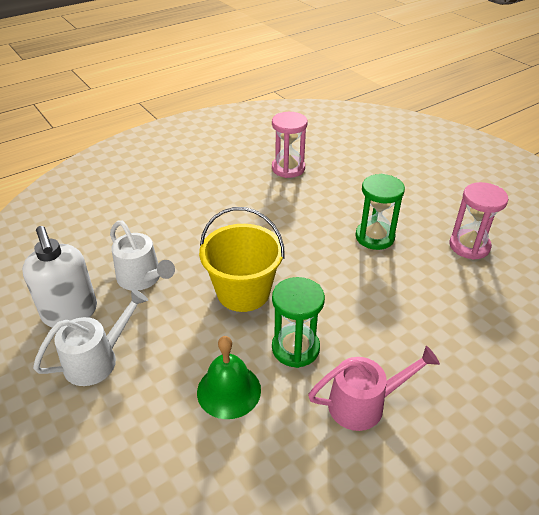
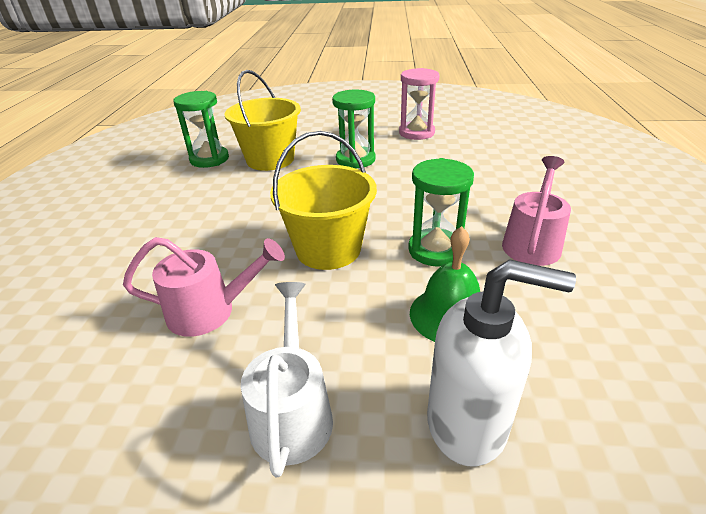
camera: 50 degrees left, 5 degrees down
(70, 313) = (174, 408): white soap dispenser -> white soap dispenser (468, 423)
(143, 279) = (211, 311): white watering can -> pink watering can
(288, 168) = (209, 159): pink hourglass -> green hourglass
(321, 195) = (270, 159): none -> yellow bucket

